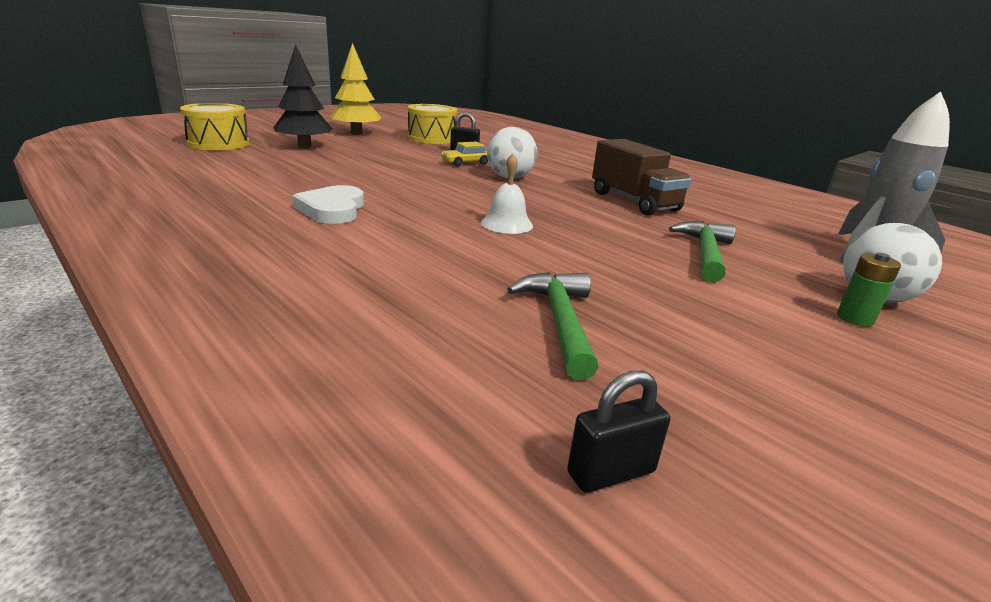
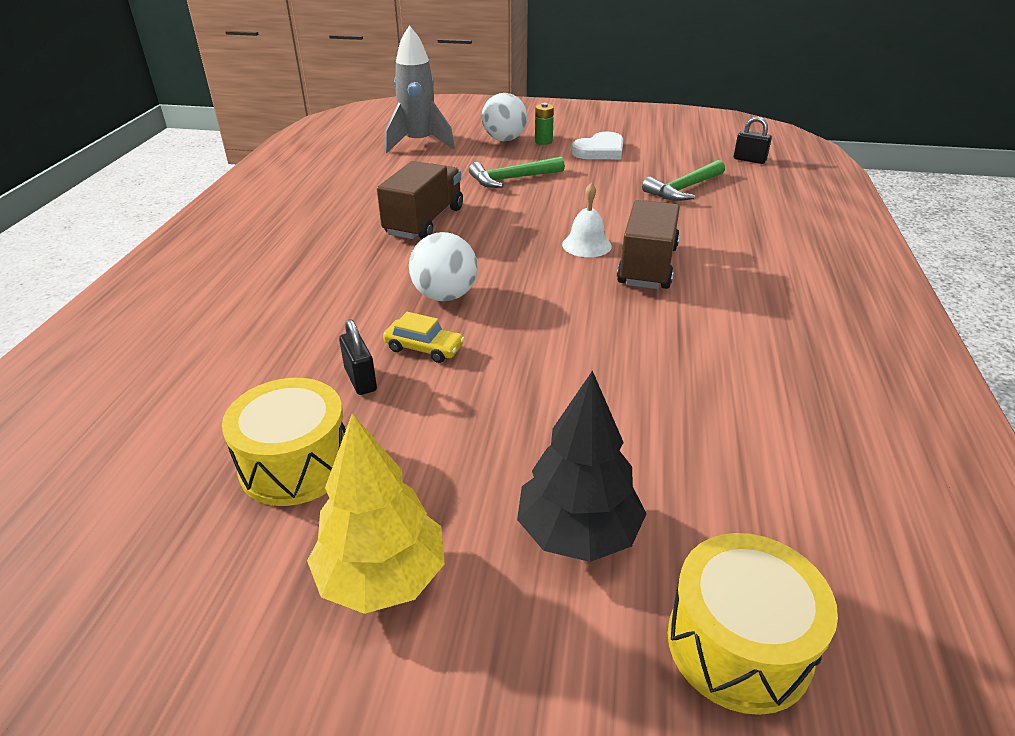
camera: 125 degrees left, 10 degrees up
(332, 209) = (710, 320): white heart -> white heart (600, 151)
(434, 225) = (647, 266): none -> brown truck

